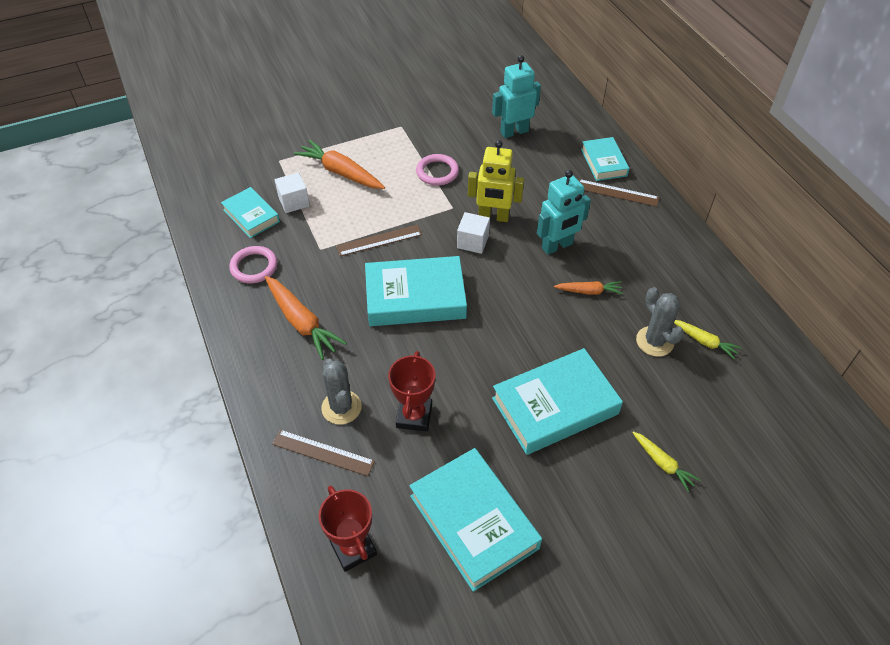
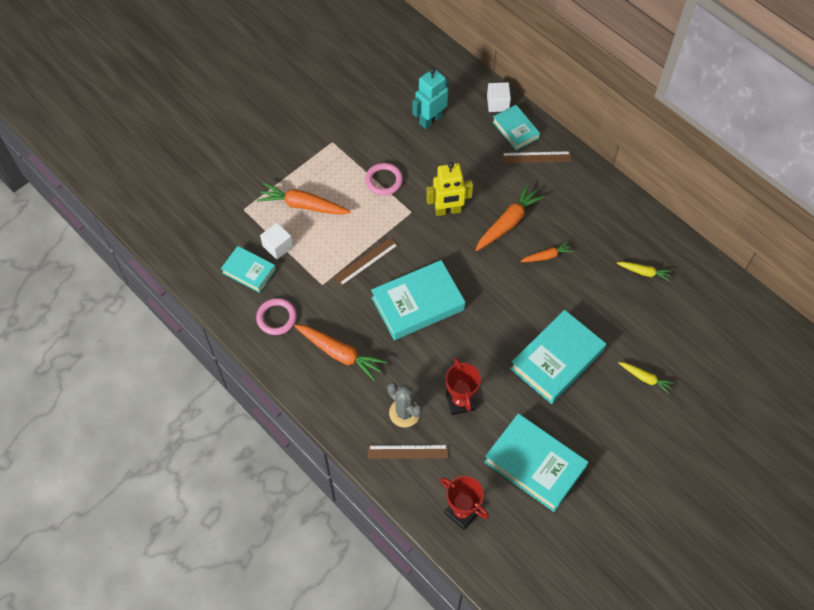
camera: 20 degrees left, 10 degrees up
(472, 242) = (441, 239): white cube -> white cube (497, 103)
(557, 246) = (508, 223): turquoise robot -> orange carrot
(654, 341) = (609, 284): grey cactus -> none

